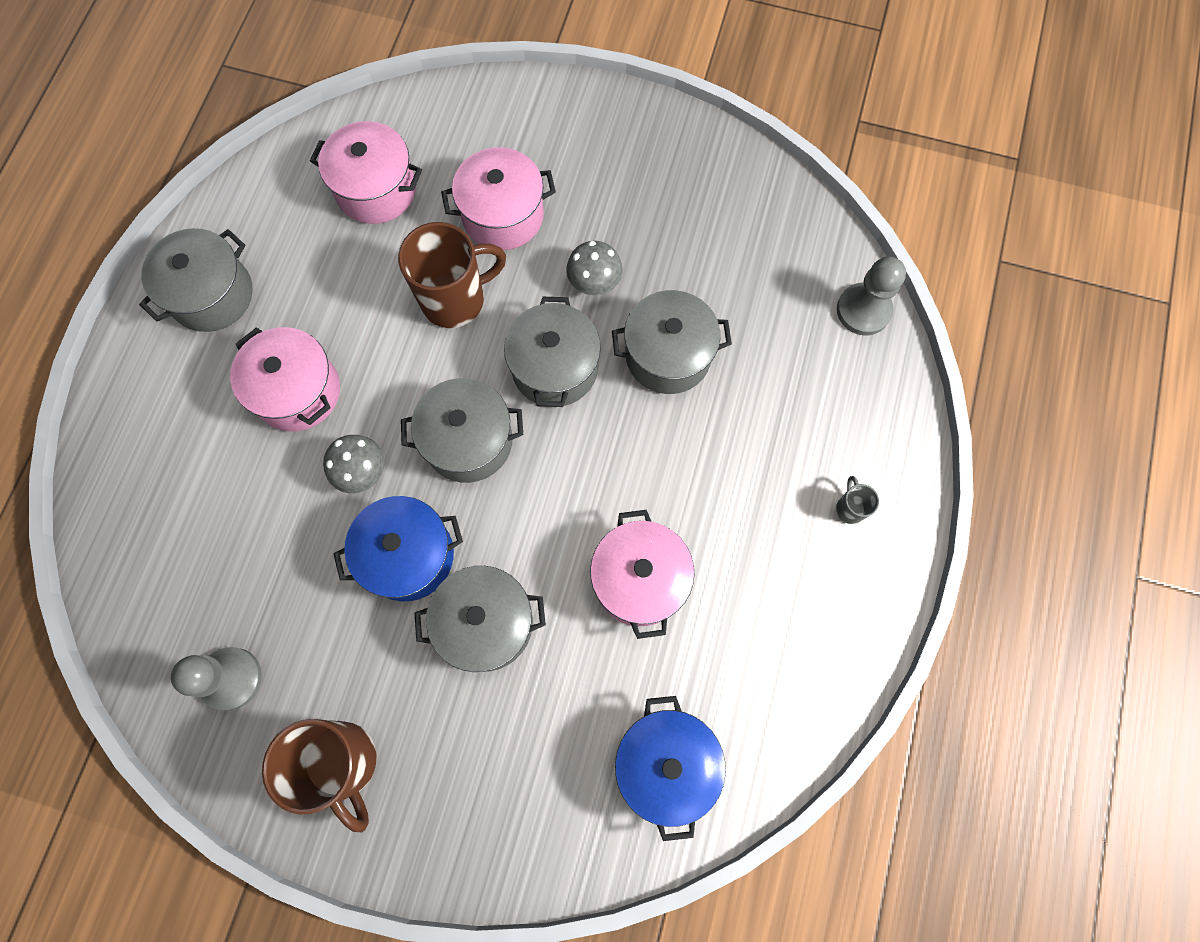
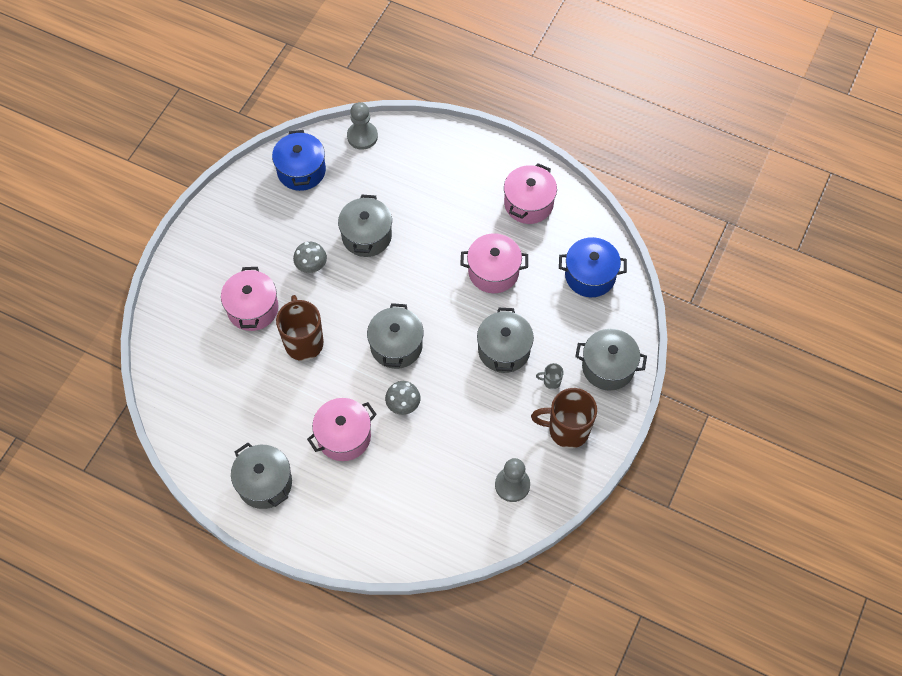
camera: 80 degrees left, 10 degrees down
(342, 763) = (567, 430): brown mug -> brown mug turned 150 degrees counterclockwise
(376, 189) = (214, 379): pink pot -> pink pot (528, 203)
(408, 556) = (458, 385): blue pot -> blue pot (301, 171)
(554, 368) = (361, 295): grey pot -> grey pot (608, 367)
(850, 508) = (473, 167): grey mug -> grey mug (551, 381)

